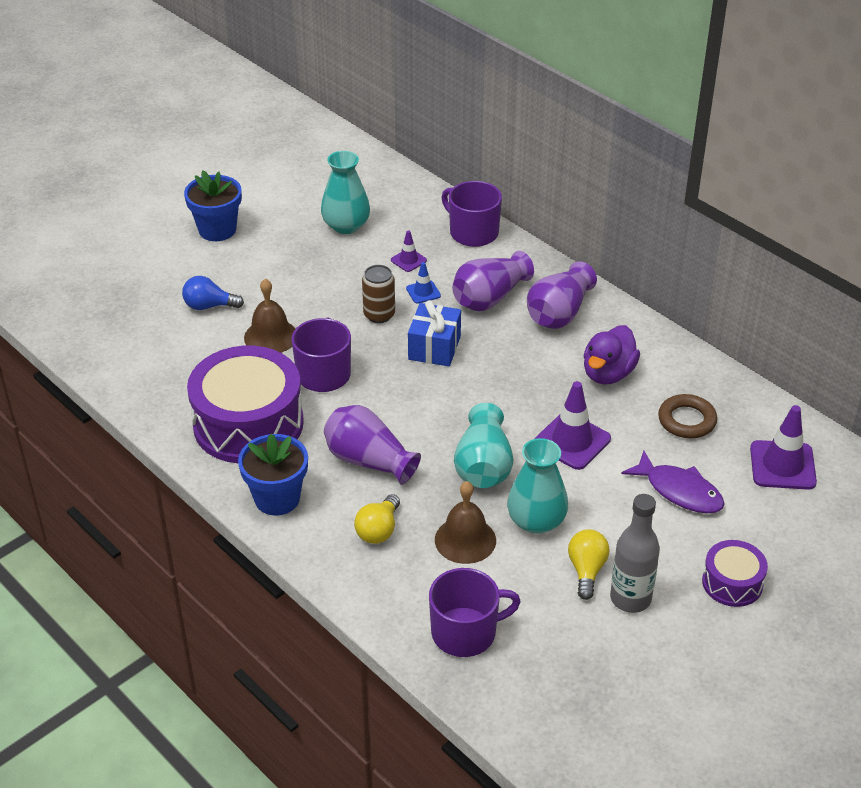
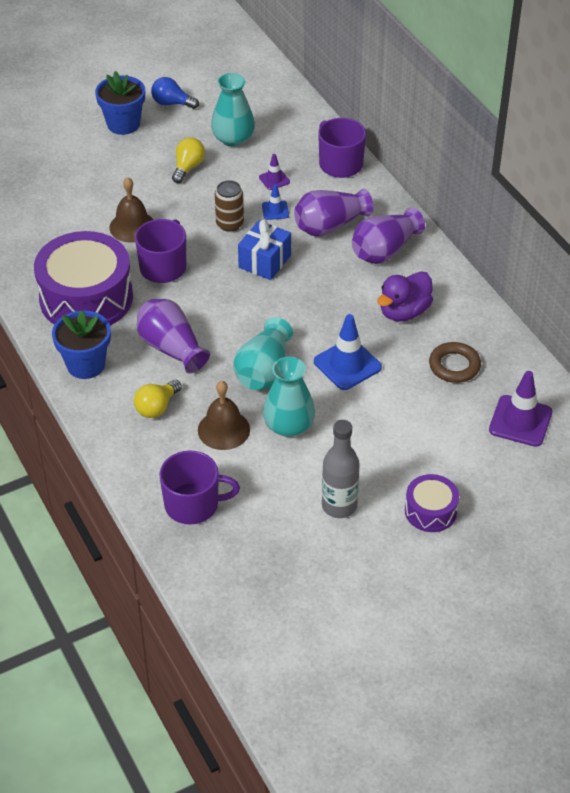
camera: 15 degrees right, 5 degrees up
(209, 306) = (91, 191): blue light bulb -> blue light bulb (172, 103)
(572, 441) = (347, 364): purple traffic cone -> blue traffic cone
(586, 570) = (313, 475): yellow light bulb -> yellow light bulb (188, 167)
(679, 491) = (420, 425): purple fish -> none

